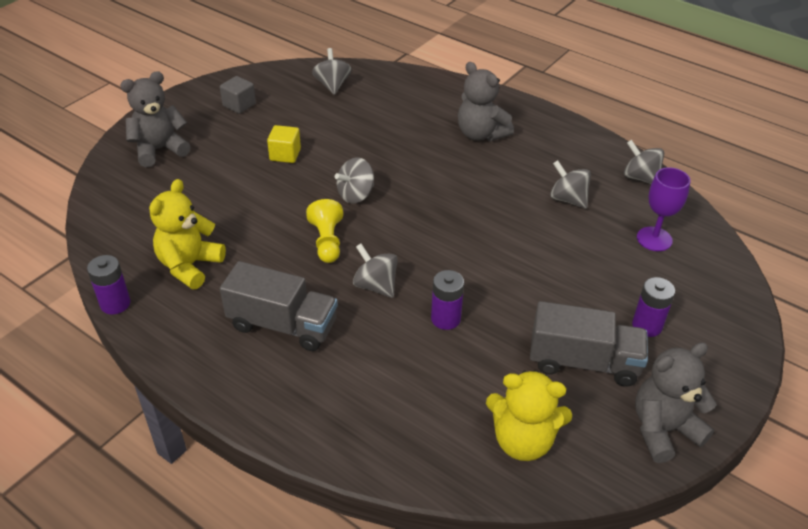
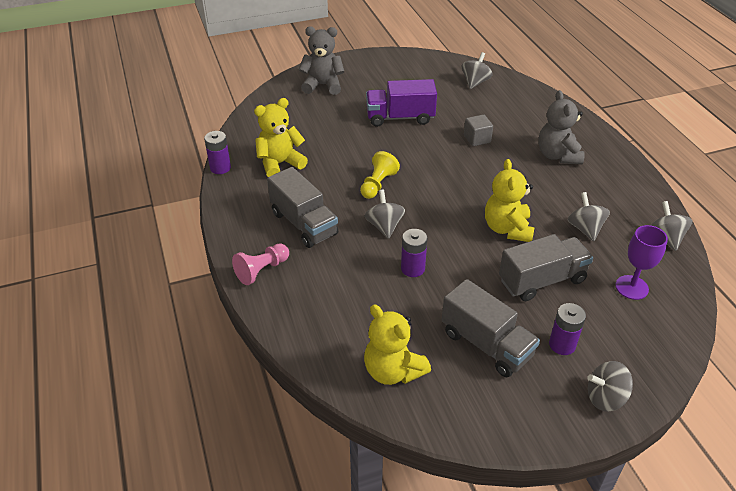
camera: 35 degrees right, 0 degrees up
(239, 105) = (398, 74): grey cube -> grey cube (477, 139)
(282, 405) = (262, 270): none -> pink pawn
(285, 155) = (400, 117): yellow cube -> purple truck
(356, 195) = (424, 162): grey spinning top -> grey spinning top (605, 398)
(499, 231) = (507, 229): none -> yellow teddy bear
(575, 270) = (542, 280): none -> grey truck
(663, 430) = (504, 419): grey teddy bear -> none

